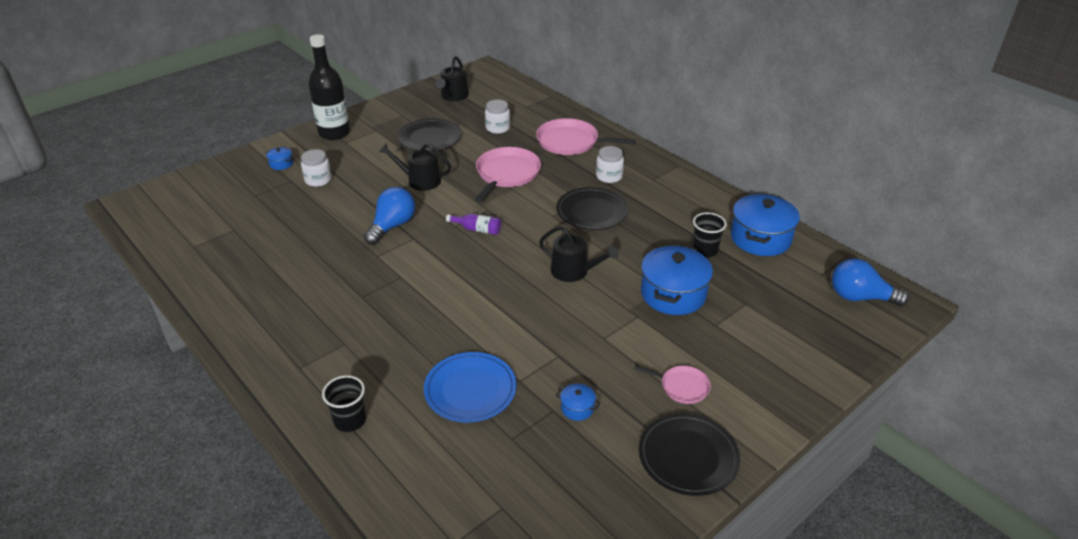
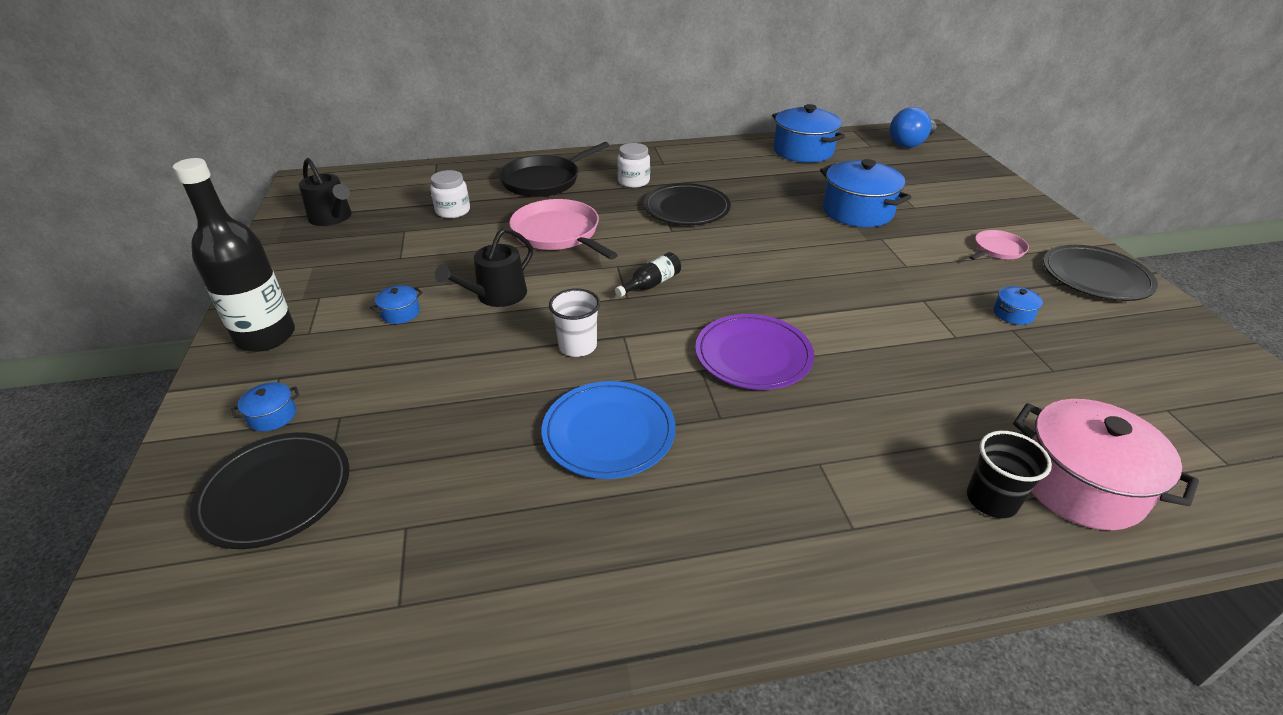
camera: 60 degrees left, 0 degrees up
(318, 180) = (377, 386): white jar -> none
(380, 159) = (400, 313): none -> blue pot
(386, 461) = (1080, 485): none -> pink pot
(392, 226) = (577, 346): blue light bulb -> white cup
(430, 138) = (405, 261): black plate -> black plate (275, 492)
(430, 293) = (753, 355): none -> purple plate
(470, 389) = (960, 376): blue plate -> blue plate (609, 432)
(477, 229) = (651, 284): purple bottle -> black bottle
(571, 142) = (544, 181): pink pan -> black pan
(574, 271) = (783, 249): black watering can -> none
(705, 250) = (801, 177): black cup -> none

